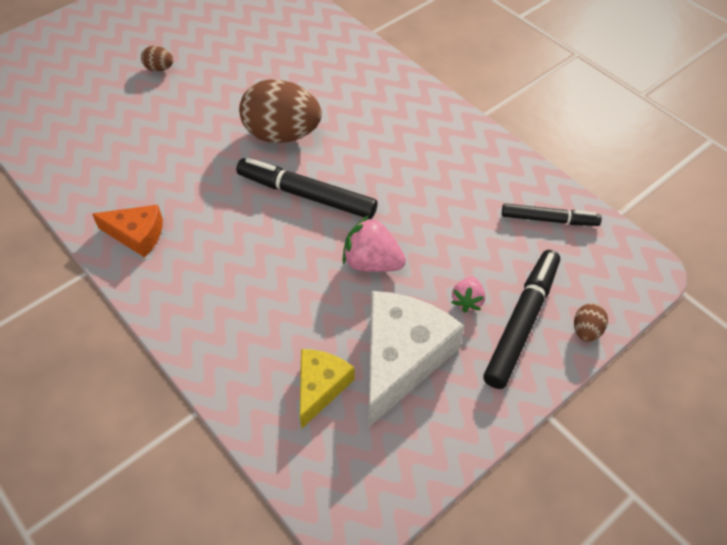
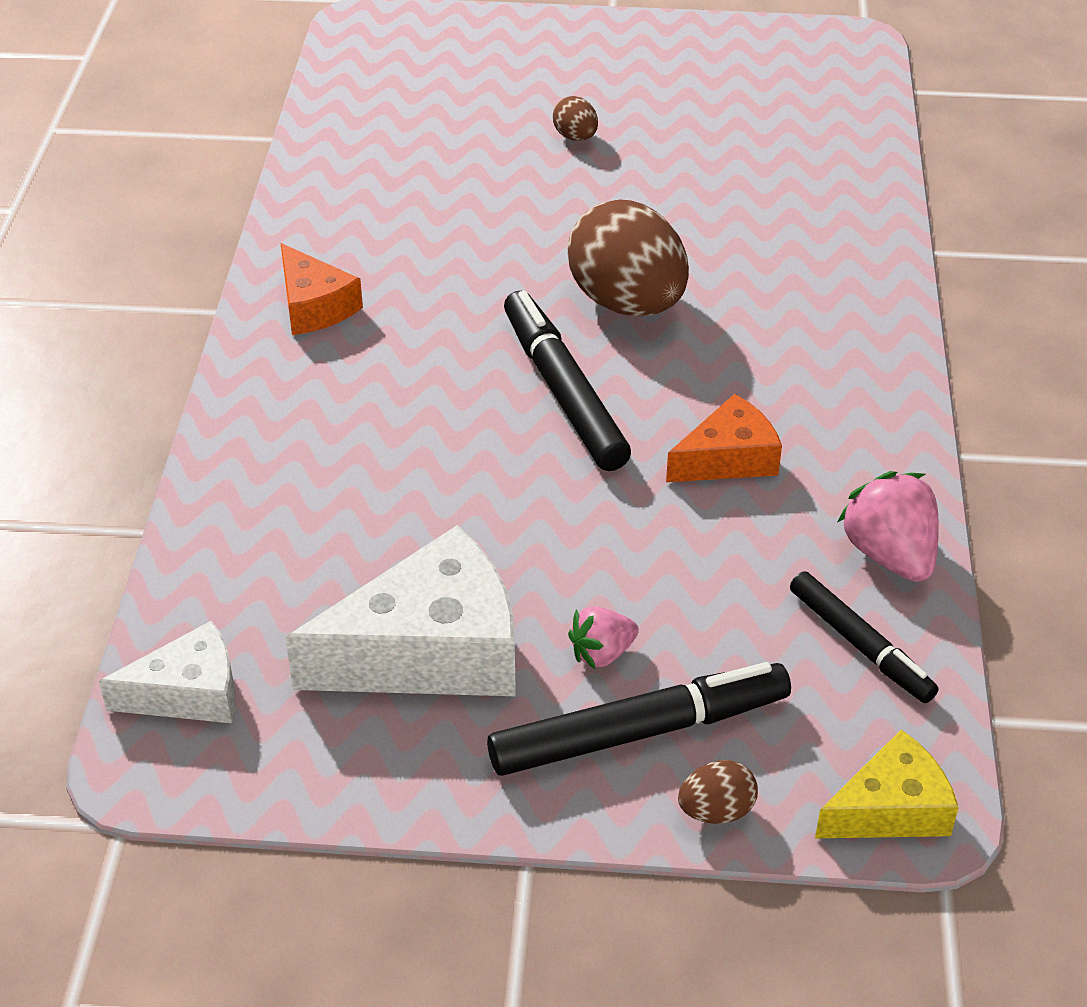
camera: 45 degrees right, 10 degrees down
(320, 387) = (298, 607): yellow cheese -> yellow cheese (890, 808)
(325, 471) = (189, 693): none -> white cheese
(372, 262) = (540, 522): pink strawberry -> pink strawberry (889, 555)
(408, 177) = (728, 458): none -> orange cheese

